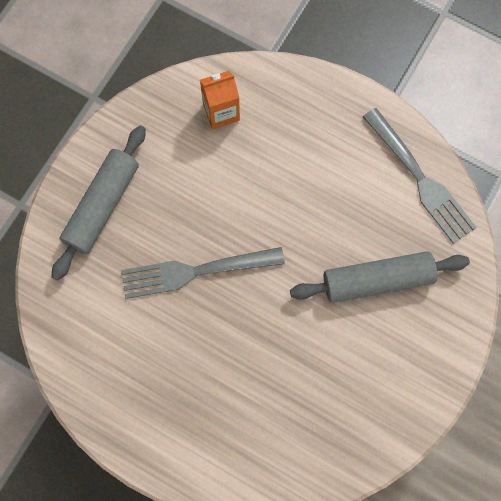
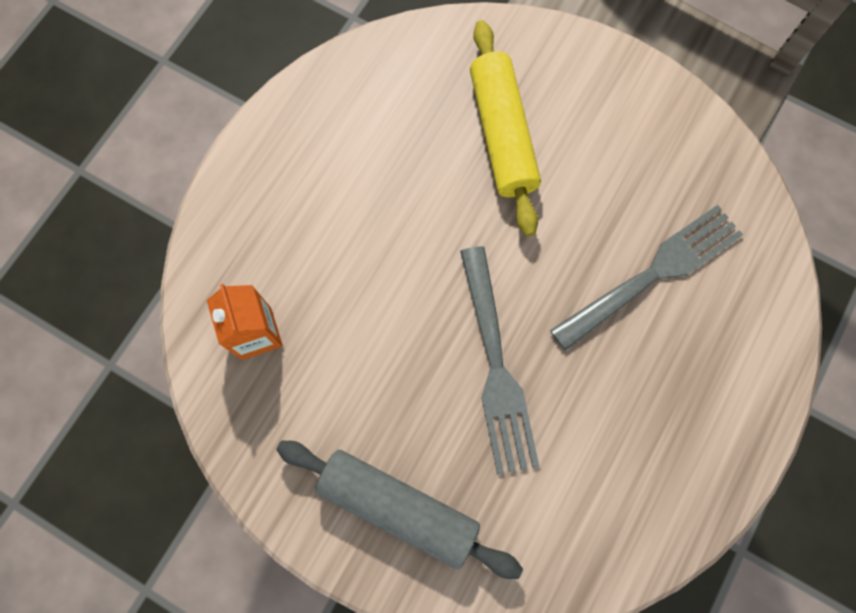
camera: 90 degrees left, 0 degrees up
(377, 280) = (502, 135): grey rolling pin -> yellow rolling pin
(419, 178) = (365, 80): grey fork -> grey fork (652, 275)

